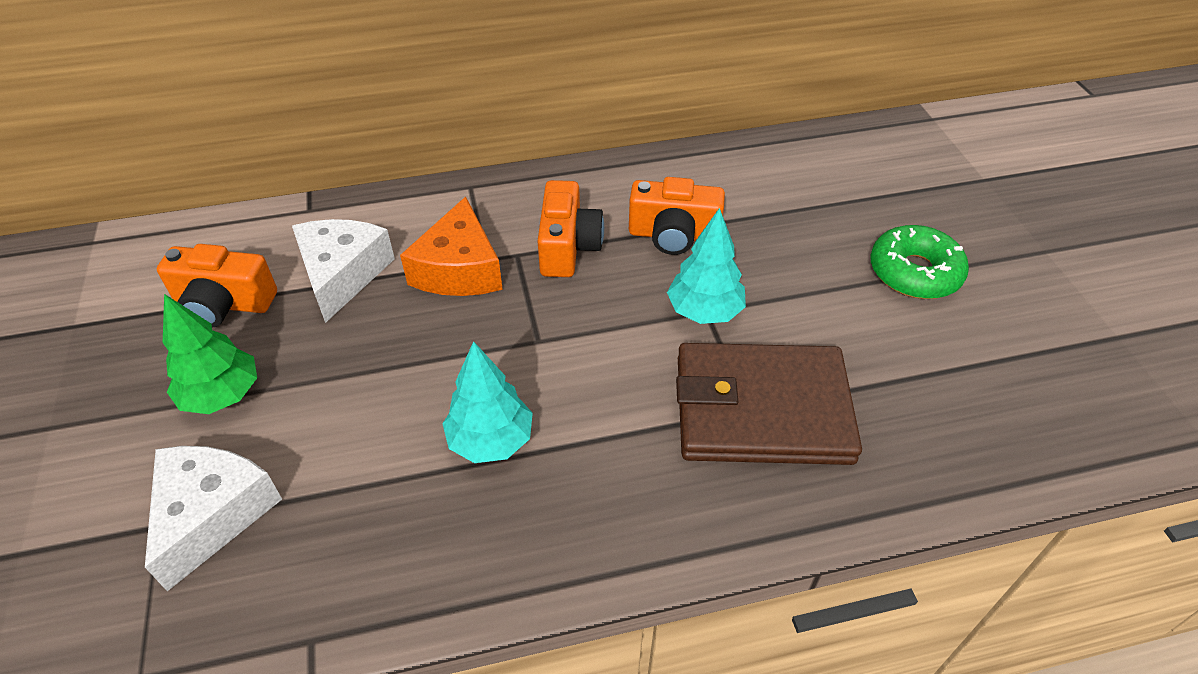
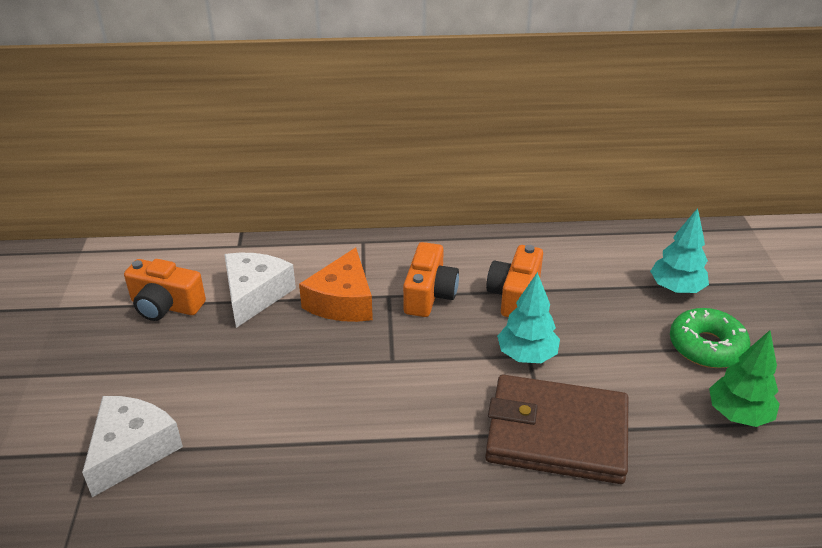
camera: 10 degrees right, 10 degrees down
(222, 395) = (153, 369): green tree -> green tree (738, 414)
(490, 440) = (342, 427): turquoise tree -> turquoise tree (676, 288)
(673, 235) = (514, 295): orange camera -> orange camera turned 90 degrees clockwise

